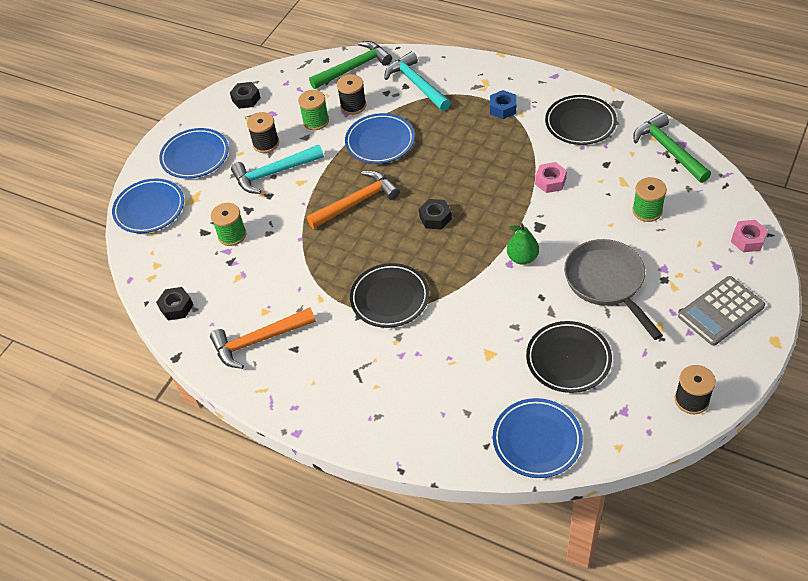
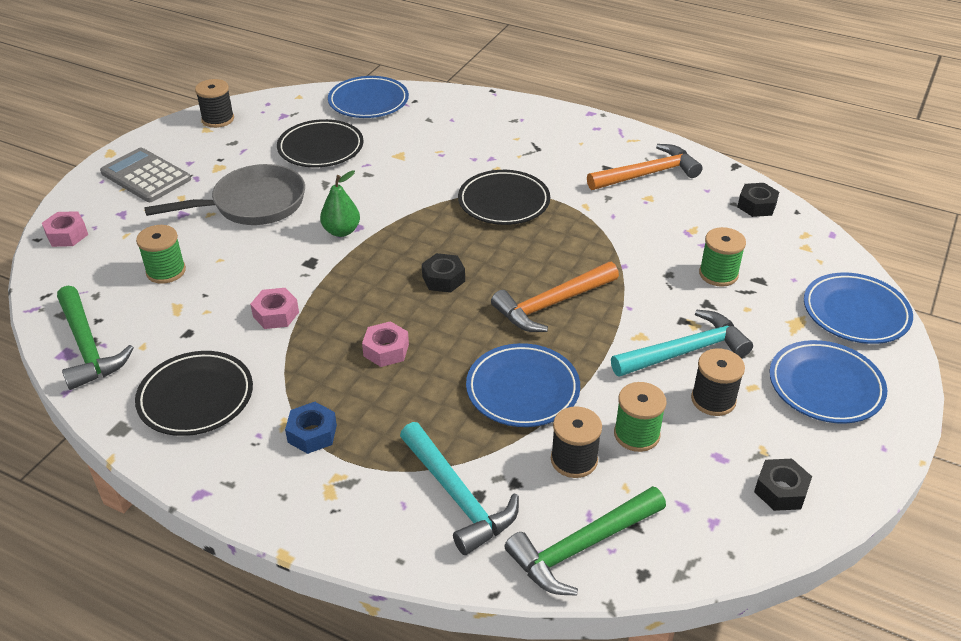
camera: 175 degrees right, 10 degrees down
(468, 161) = (386, 350): none -> pink nut
(607, 282) = (253, 204): grey pan -> grey pan turned 90 degrees counterclockwise
(721, 311) = (146, 176): grey calculator -> grey calculator turned 105 degrees counterclockwise

